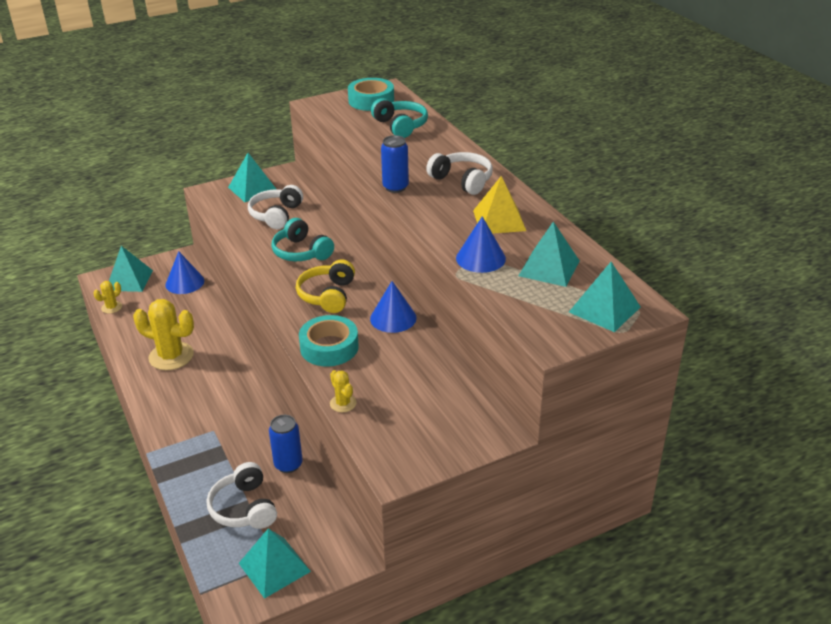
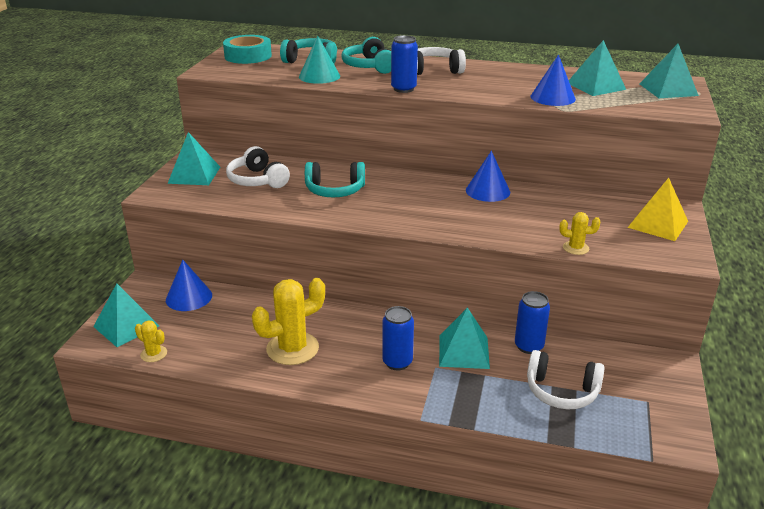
camera: 50 degrees left, 5 degrees down
(111, 307) = (154, 354): yellow cactus -> yellow cactus turned 45 degrees counterclockwise
(201, 409) = (397, 362): none -> blue can
(274, 567) = (652, 405): turquoise pyramid -> turquoise pyramid (463, 351)
(328, 295) = (417, 202): yellow headphones -> none
(329, 347) = (491, 227): turquoise tape -> none
(370, 144) = (319, 76): none -> turquoise cone
(425, 152) = (369, 66): none -> turquoise headphones
(499, 220) = (509, 78): yellow pyramid -> yellow pyramid (658, 224)

